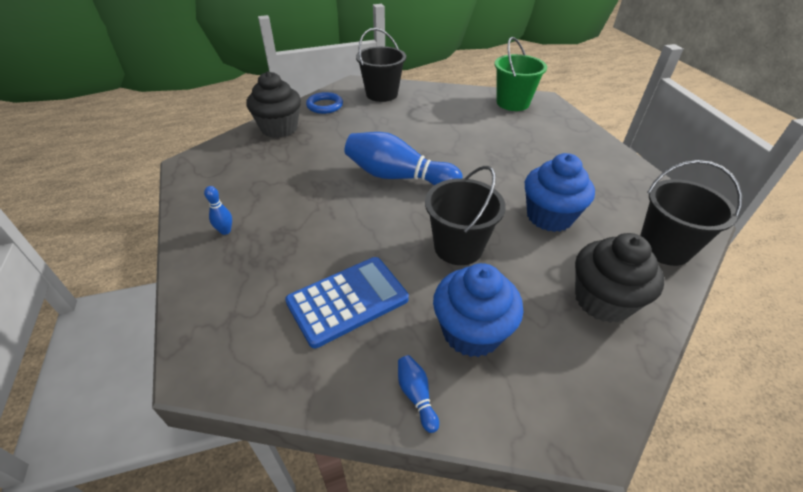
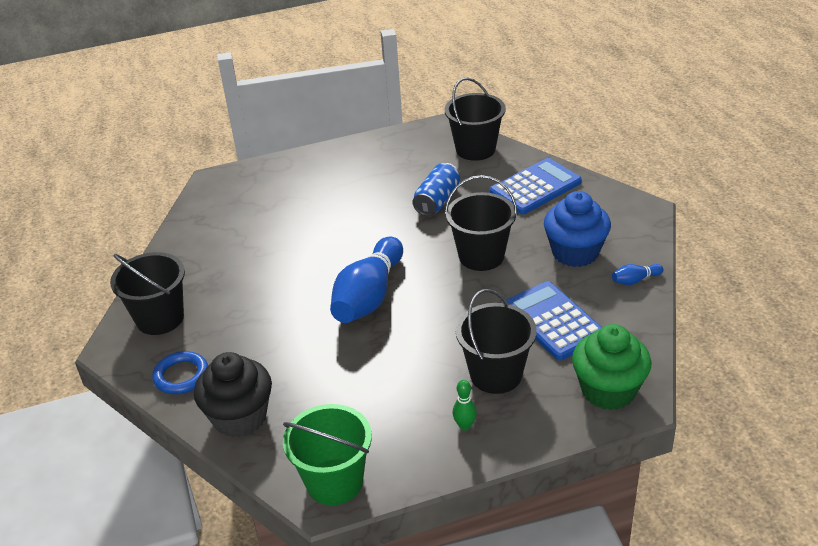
camera: 85 degrees left, 5 degrees down
(225, 231) = (465, 426): blue bowling pin -> green bowling pin
(228, 341) = (608, 390): none -> green cupcake
(280, 252) = (496, 374): none -> black bucket
(512, 103) = (217, 204): green bucket -> green bucket (334, 482)
(549, 216) = (437, 201): blue cupcake -> blue can
(602, 300) = (535, 187): black cupcake -> blue calculator

